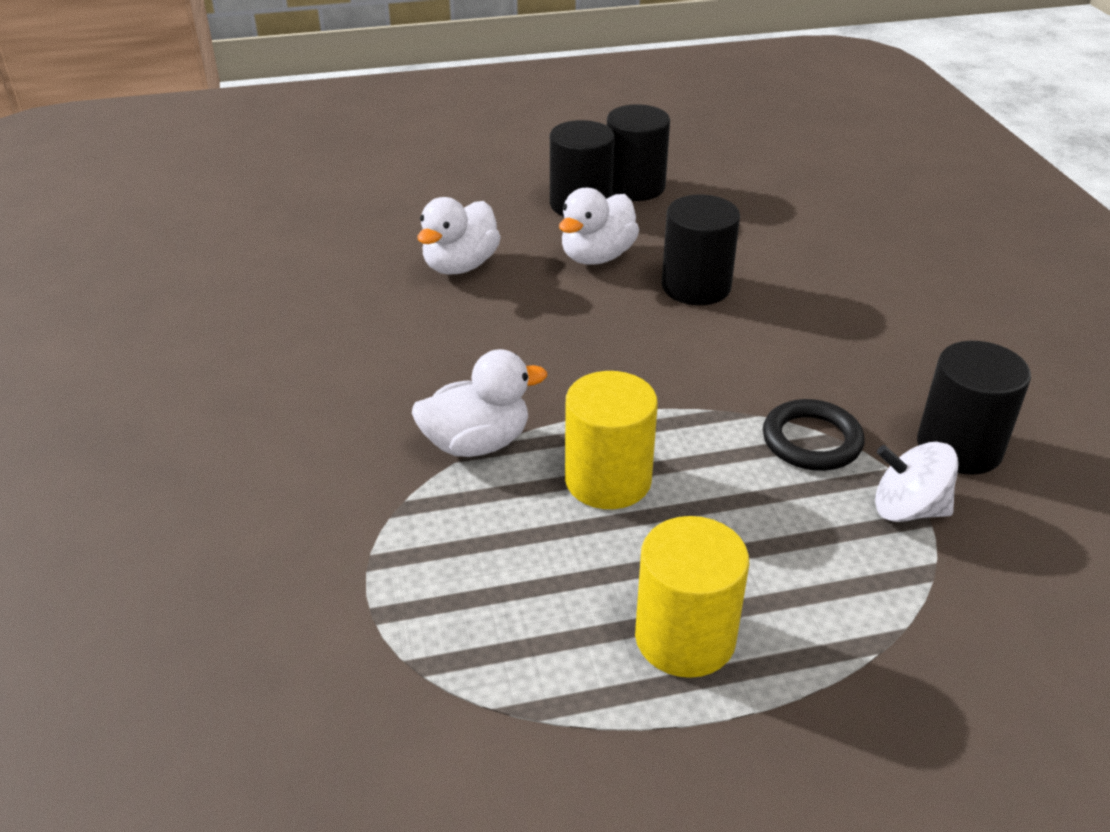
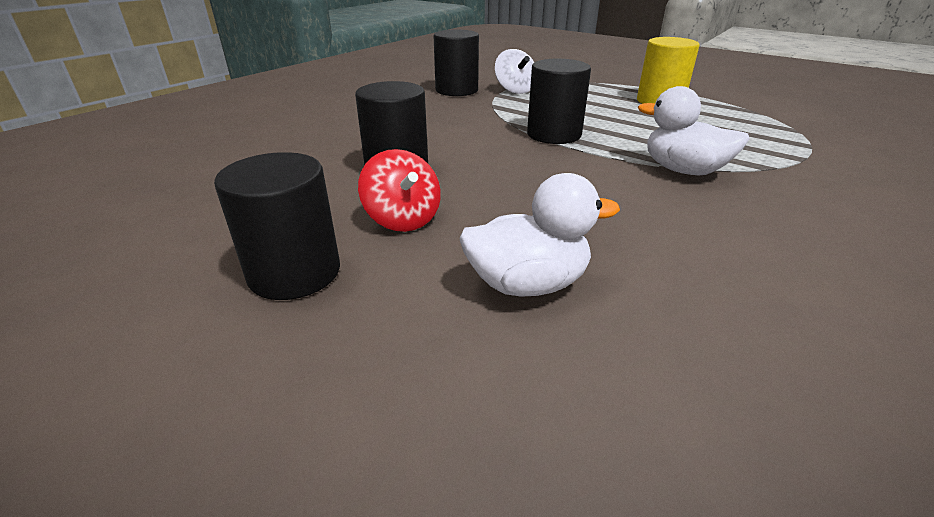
camera: 130 degrees left, 5 degrees down
(597, 256) = (402, 219): white duck -> red spinning top
(608, 480) = (624, 134): yellow cylinder -> none
(635, 187) = (214, 257): black cylinder -> black cylinder (554, 134)
(811, 441) = (504, 109): black ring -> none

